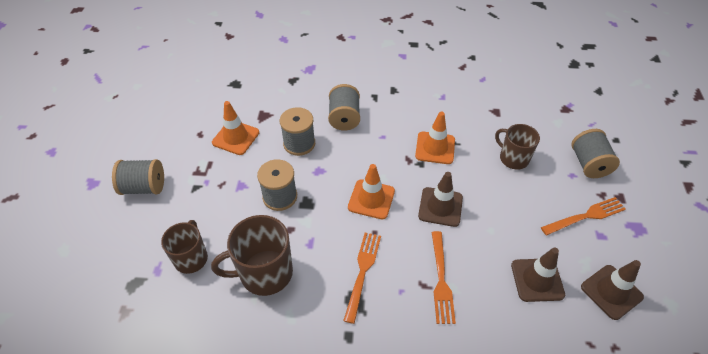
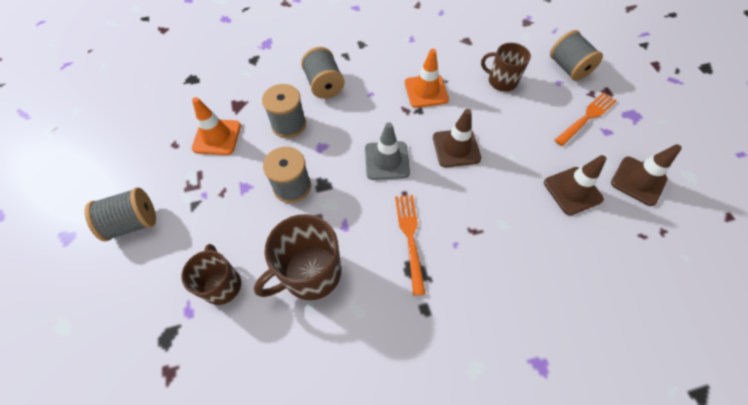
camera: 20 degrees left, 10 degrees up
(371, 199) = (387, 160): orange traffic cone -> grey traffic cone
(441, 280) = (488, 220): orange fork -> none

